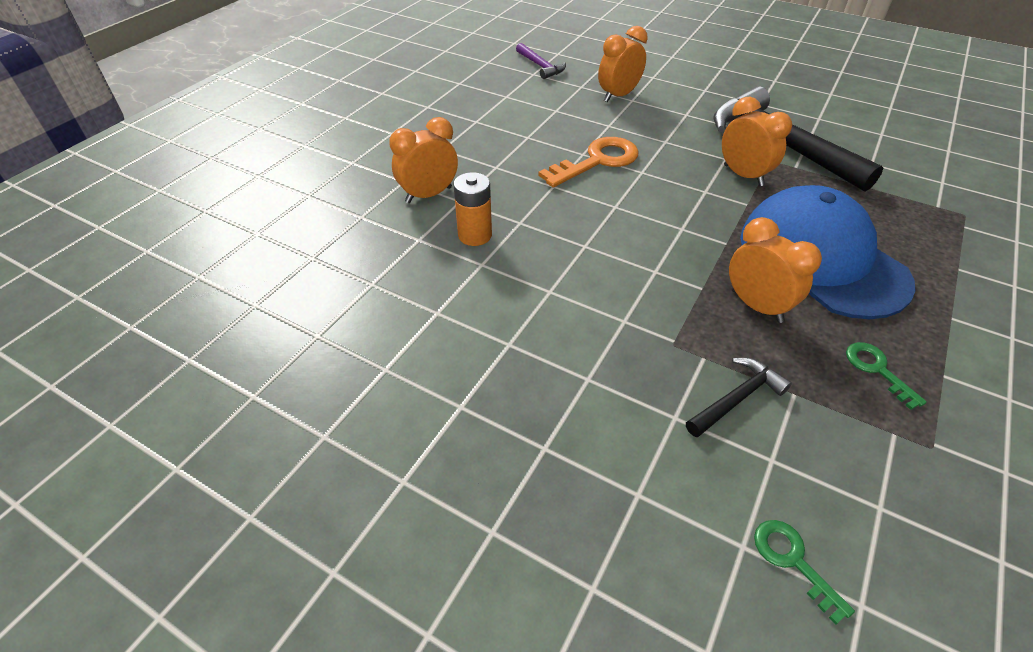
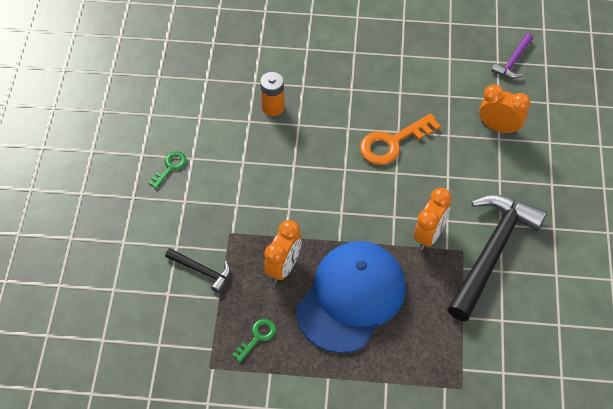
camera: 65 degrees right, 10 degrees up
(428, 195) = (299, 67): orange clock -> none
(597, 161) = (393, 142): orange key -> orange key turned 120 degrees clockwise
(793, 561) = (113, 310): green key -> green key (170, 167)

